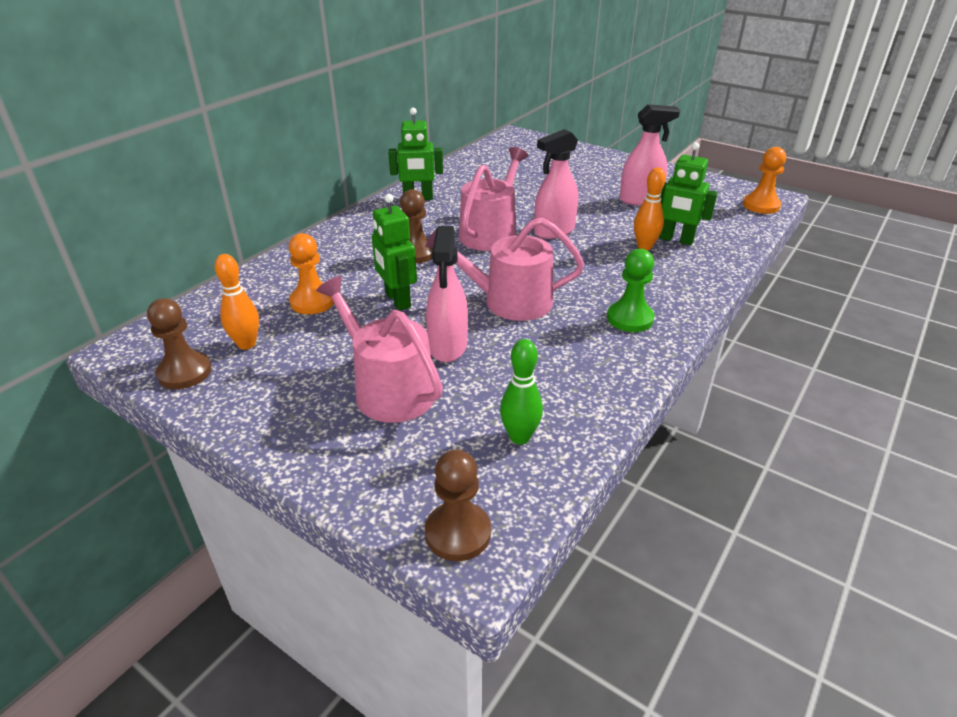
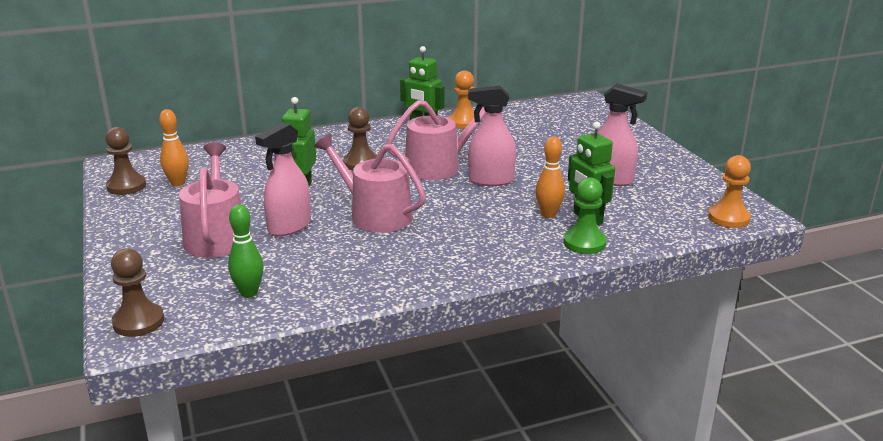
camera: 35 degrees right, 10 degrees down
(312, 301) = (249, 172): orange pawn -> orange pawn (463, 122)
(630, 318) = (445, 257): green pawn -> green pawn (584, 243)

